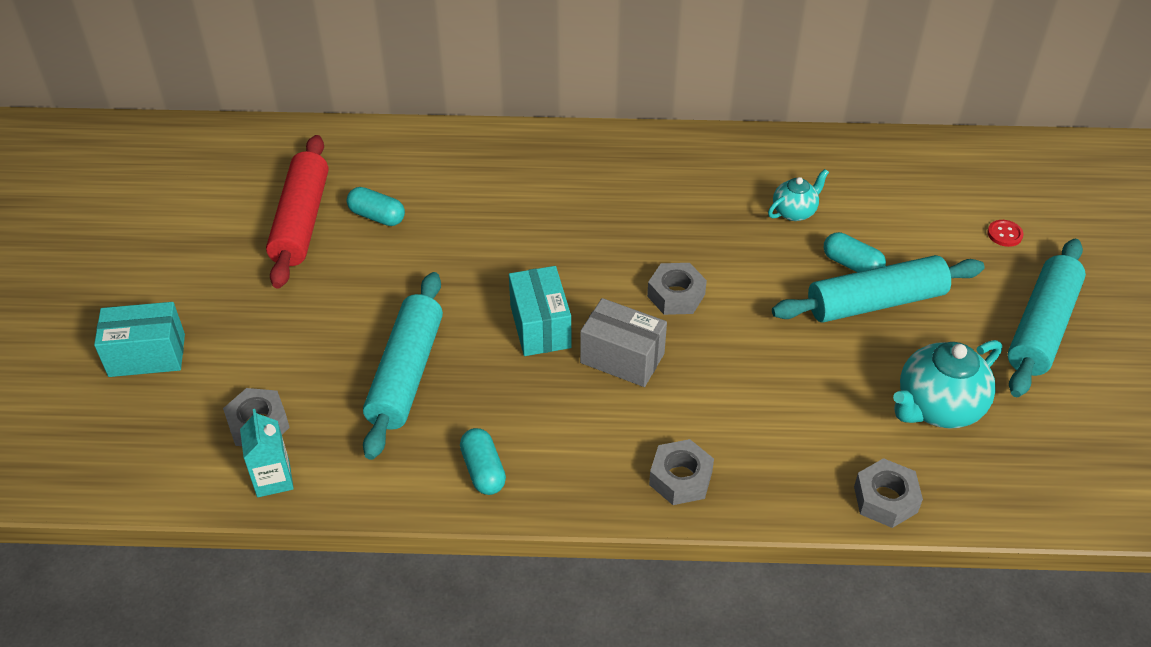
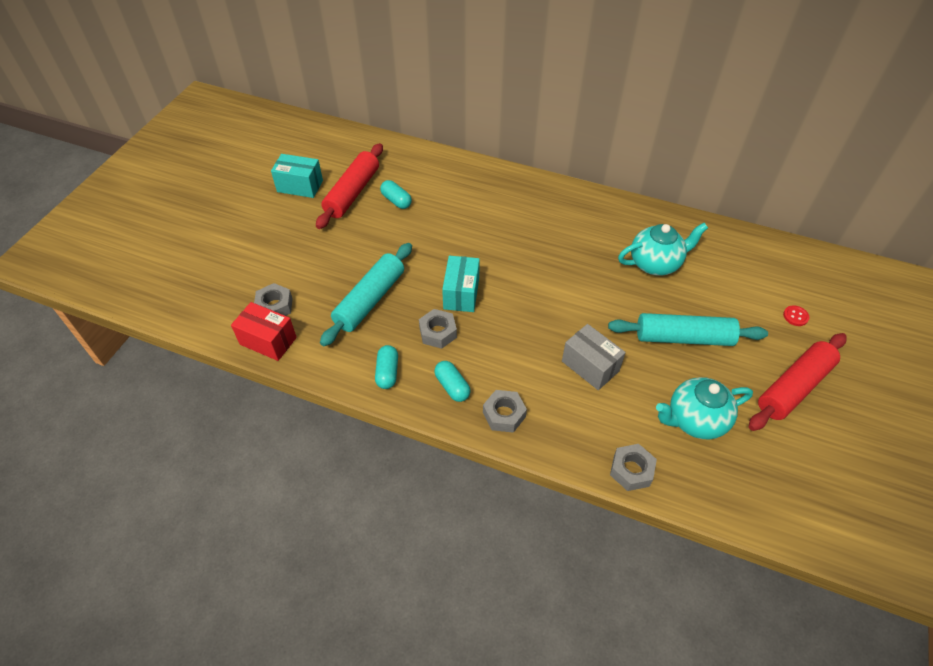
camera: 20 degrees right, 5 degrees up
(147, 355) = (234, 249): turquoise box -> turquoise box (300, 186)
(273, 479) = (268, 341): turquoise carton -> red box
(622, 358) = (502, 327): grey box -> grey box (590, 366)
(676, 295) = (554, 297): grey nut -> grey nut (438, 332)
(794, 212) = (655, 263): turquoise teapot -> turquoise teapot, size x1.74
(852, 264) = (678, 308): turquoise capsule -> turquoise capsule (452, 386)
(1041, 327) = (794, 387): turquoise rolling pin -> red rolling pin

